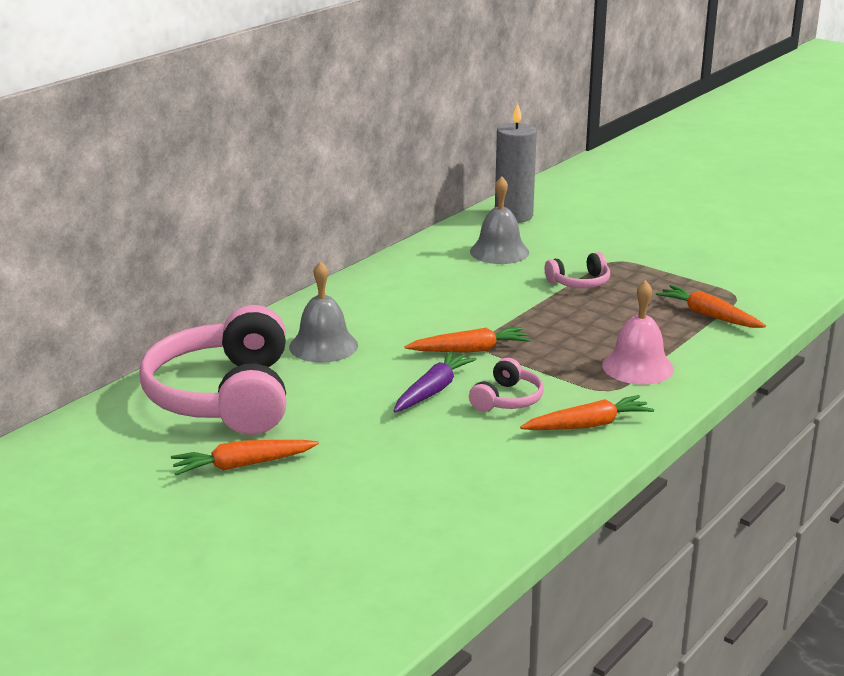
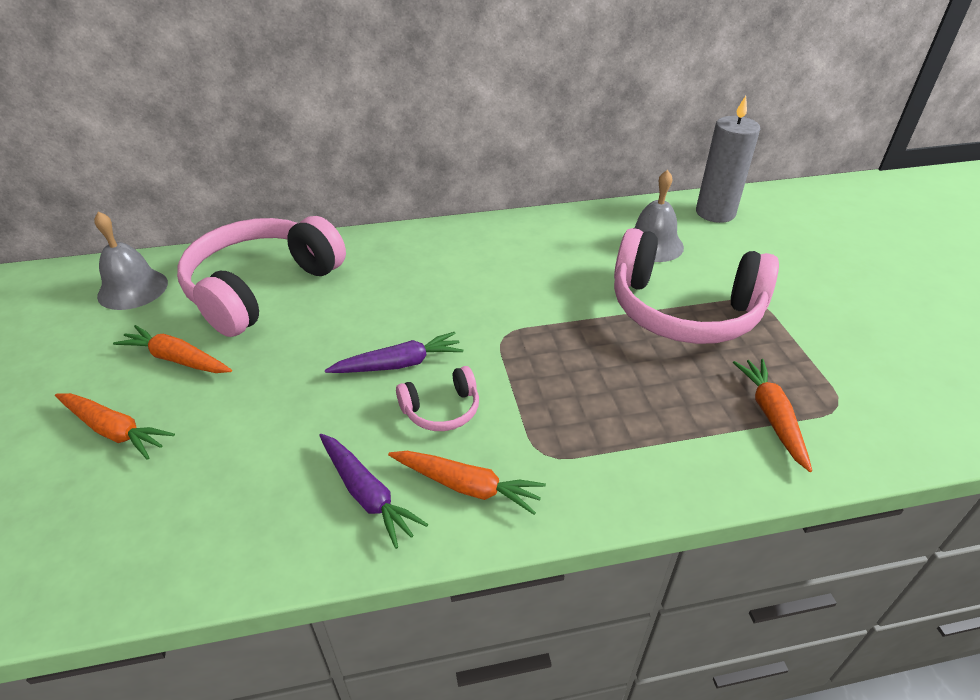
camera: 40 degrees right, 15 degrees up
(323, 346) = (388, 275): grey bell -> grey bell (133, 289)
(469, 350) = (486, 337): orange carrot -> orange carrot (114, 430)
(532, 458) = (367, 494): none -> purple carrot
(579, 282) = (683, 310): pink headphones -> pink headphones, size x2.28
(637, 367) = (610, 441): pink bell -> none

